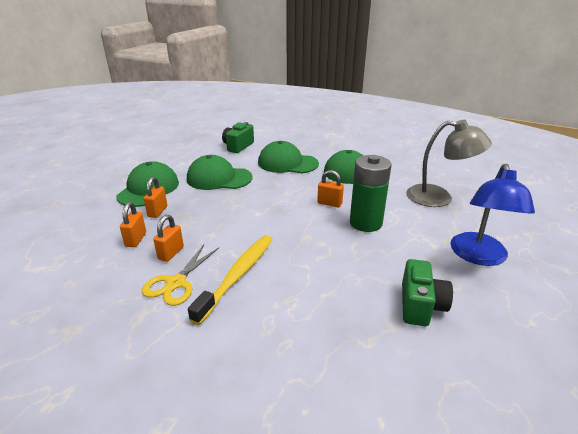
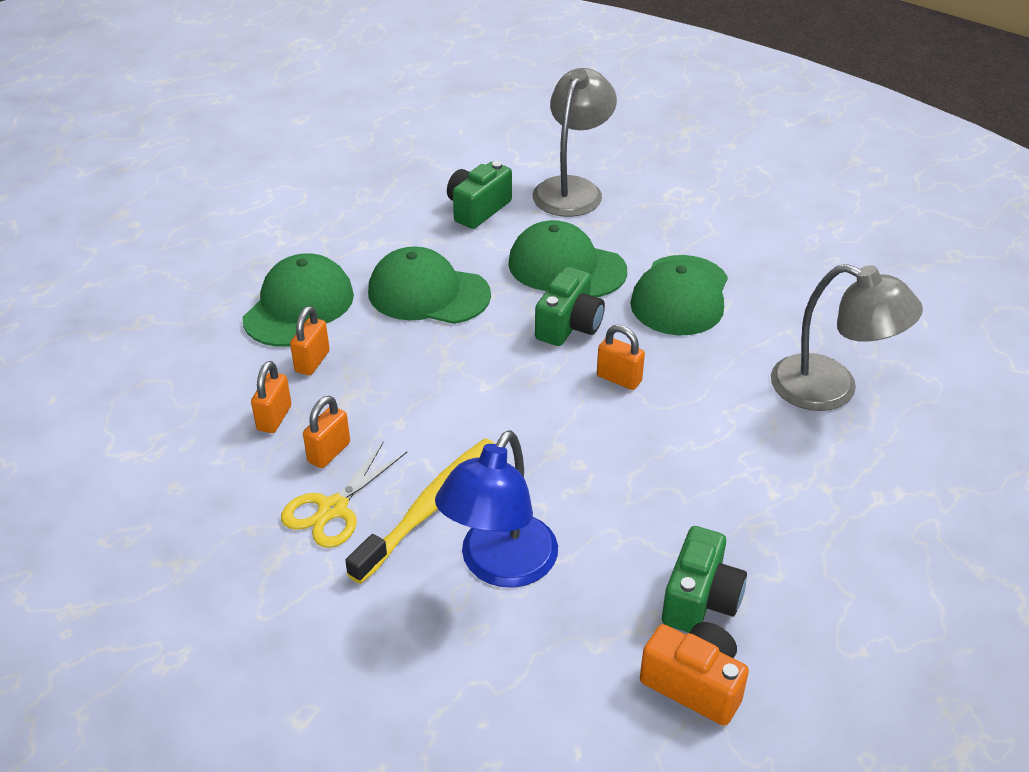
camera: 10 degrees right, 10 degrees up
(282, 137) = (572, 189): none -> grey lamp
(296, 184) = (569, 325): none -> green camera
(365, 223) = (670, 431): green battery -> none
(441, 359) = (694, 684): none -> orange camera
(479, 256) = (840, 525): blue lamp -> blue lamp (500, 566)

